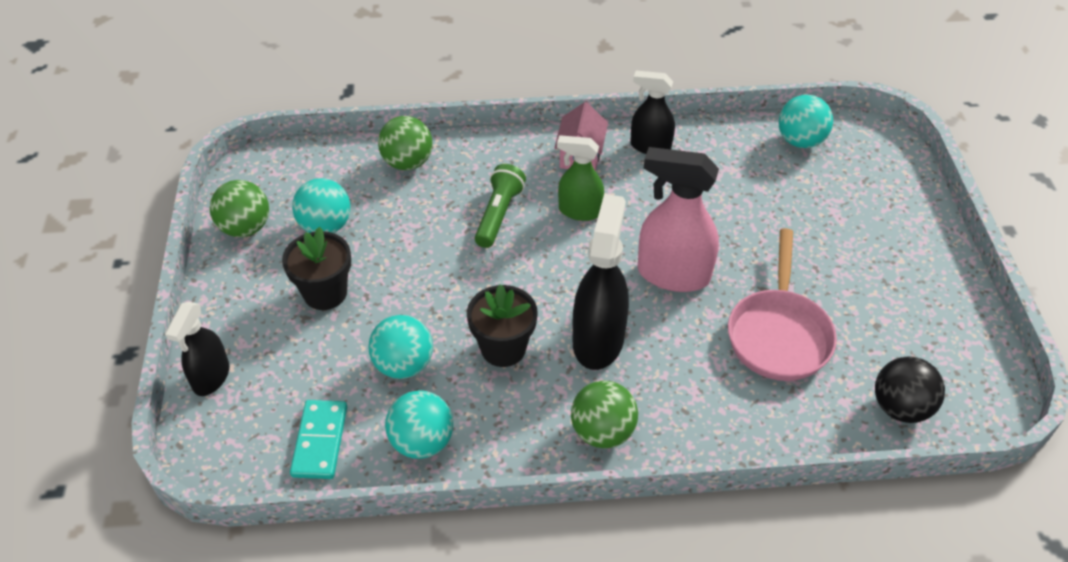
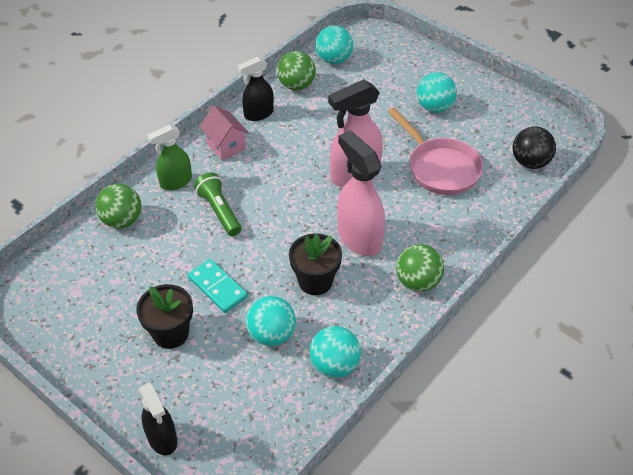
camera: 45 degrees left, 0 degrees up
(245, 228) = (62, 337): green ball -> green ball (296, 85)
(320, 441) = (278, 414): turquoise domino -> turquoise domino (217, 287)
(325, 226) = (118, 295): turquoise ball -> turquoise ball (434, 107)
(579, 211) = (263, 176): green spray bottle -> green spray bottle (176, 182)
(598, 340) = (359, 238): black spray bottle -> pink spray bottle

